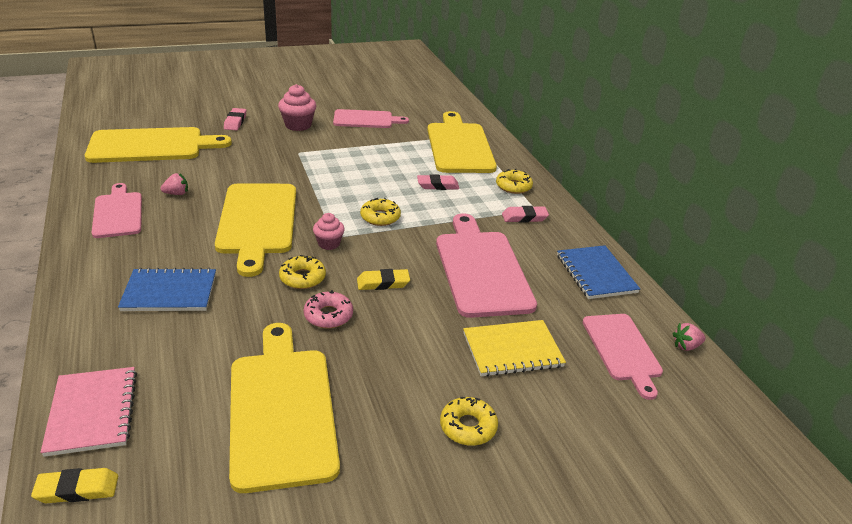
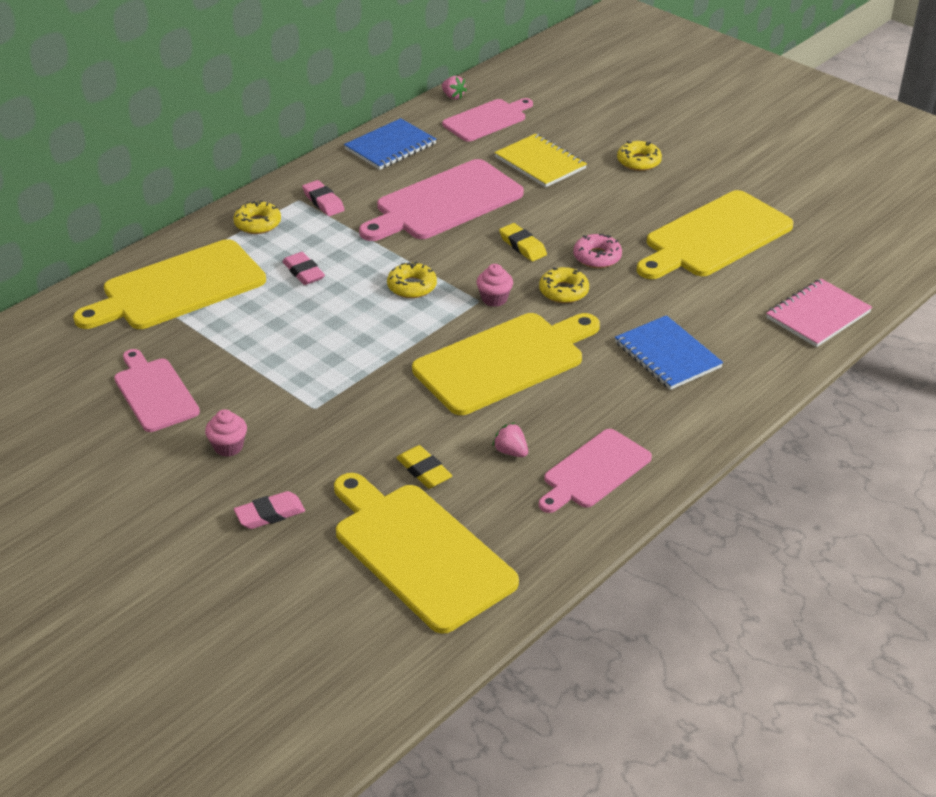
camera: 115 degrees left, 5 degrees up
(77, 489) = (868, 284): yellow eraser -> yellow eraser (424, 471)
(298, 125) = (228, 447): pink cupcake -> pink cupcake, size x0.65

